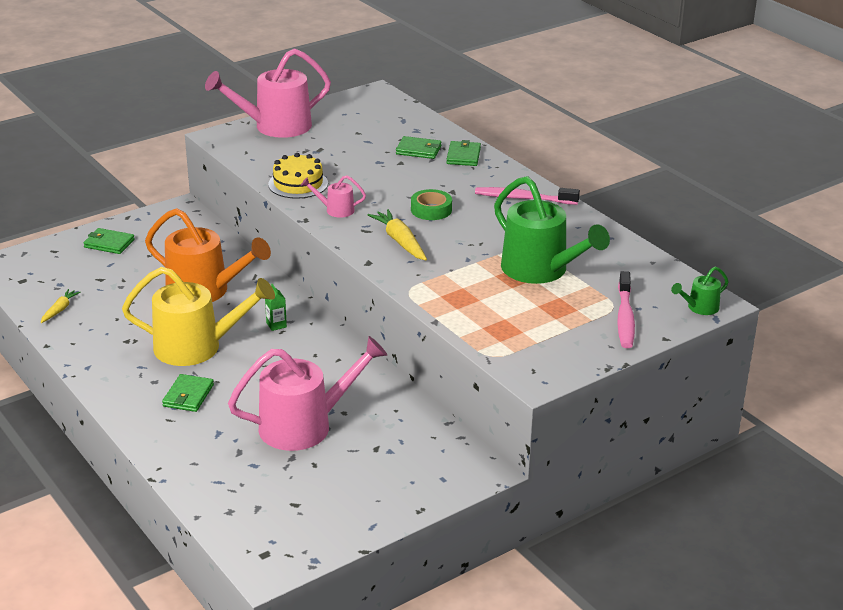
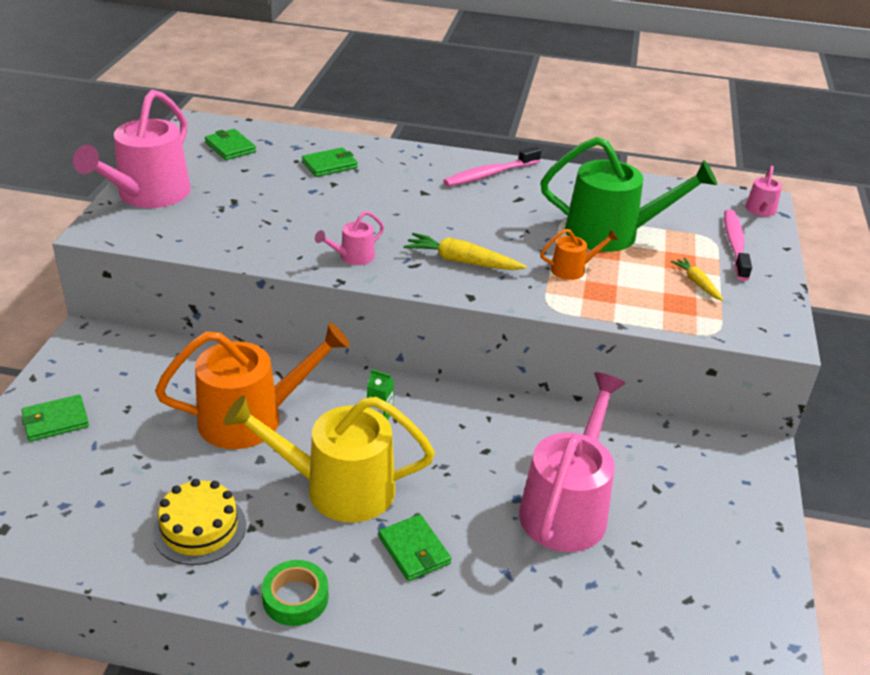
camera: 45 degrees left, 5 degrees up
(60, 310) = (112, 538): yellow carrot -> yellow carrot (697, 283)
(196, 347) = (338, 488): yellow watering can -> yellow watering can turned 135 degrees counterclockwise
(298, 184) = (271, 246): yellow cake -> yellow cake (200, 528)
(431, 210) = (436, 218): green tape -> green tape (295, 598)
(463, 156) = (377, 155): green wallet -> green wallet (230, 147)
(466, 278) = (572, 269): none -> orange watering can
(625, 318) = (735, 245): pink toothbrush -> pink toothbrush turned 135 degrees counterclockwise
(700, 308) = (760, 210): green watering can -> pink watering can

